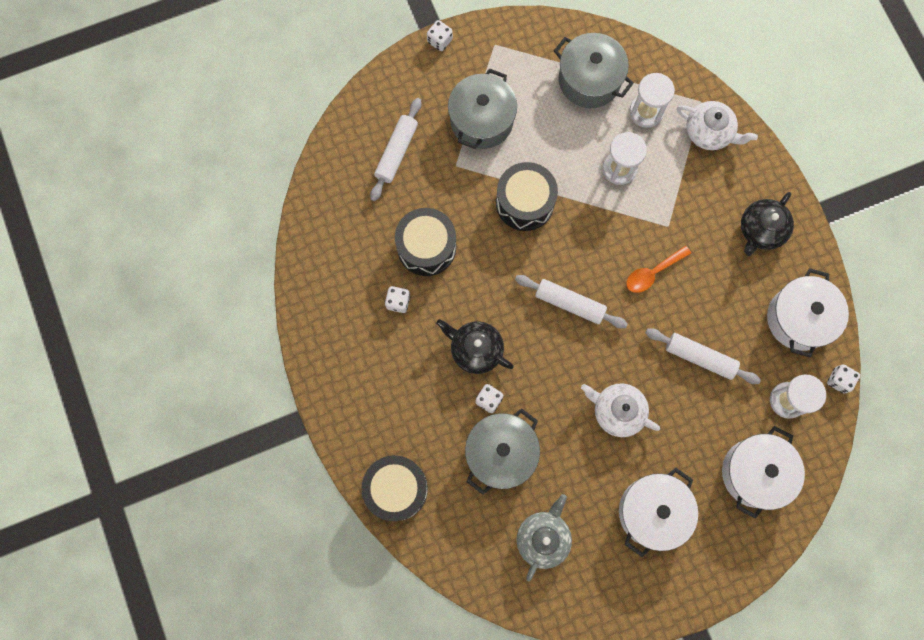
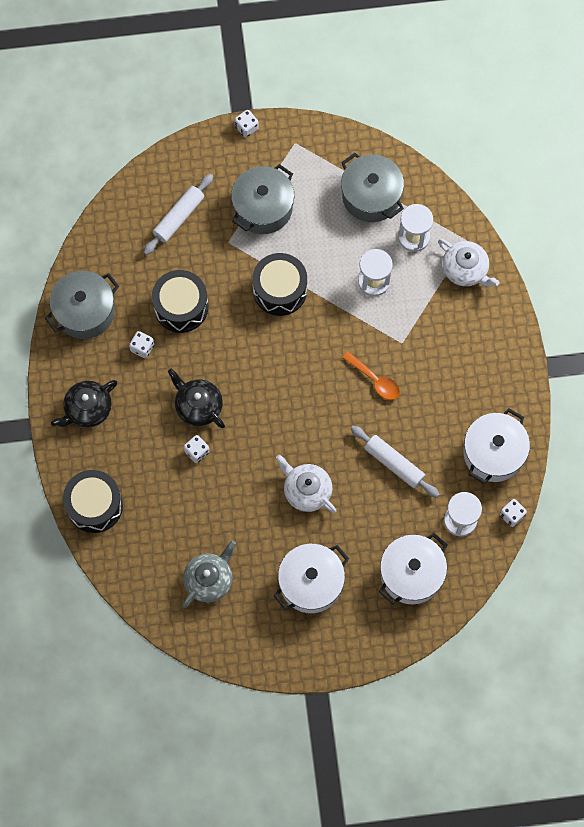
camera: 15 degrees right, 5 degrees down
(501, 453) = (194, 499): grey pot -> grey pot (85, 311)
(569, 303) = (293, 388): white rolling pin -> none
(652, 273) = (375, 380): orange spoon -> orange spoon turned 120 degrees counterclockwise
(761, 230) = (485, 367): black teapot -> black teapot (87, 409)

